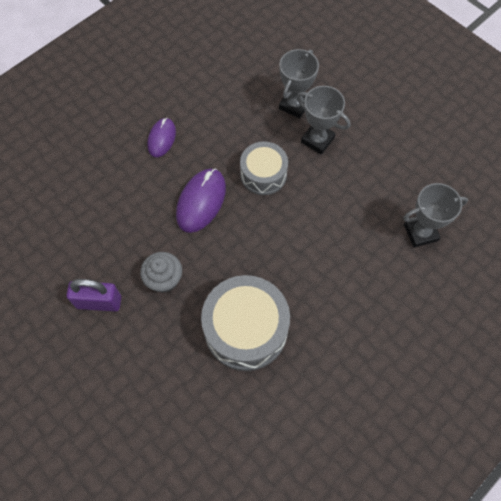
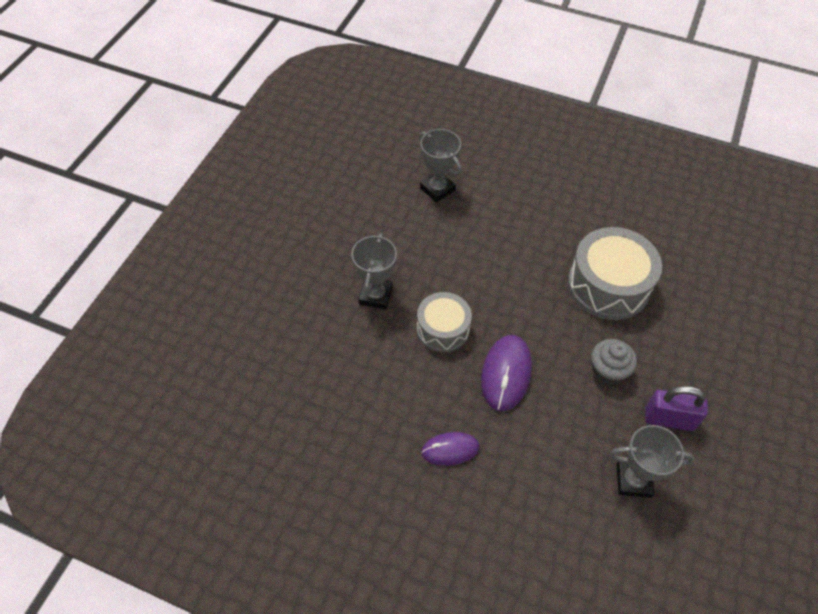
camera: 115 degrees left, 10 degrees down
(99, 302) = (669, 419): purple padlock -> purple padlock turned 60 degrees counterclockwise
(201, 201) = (506, 374): purple mouse -> purple mouse turned 75 degrees counterclockwise
(294, 105) = (339, 331): grey trophy -> grey trophy (633, 480)

